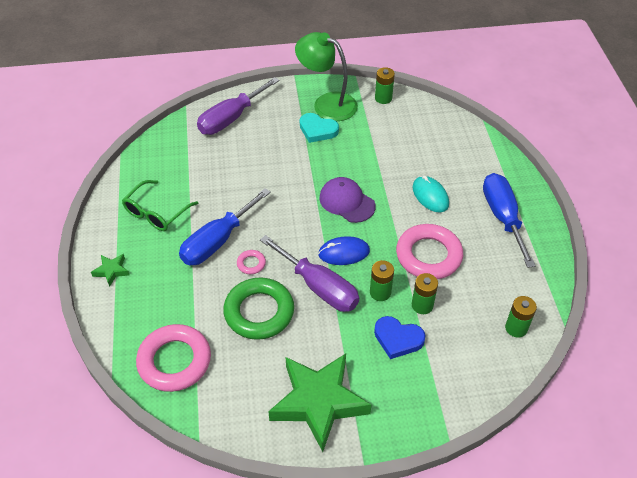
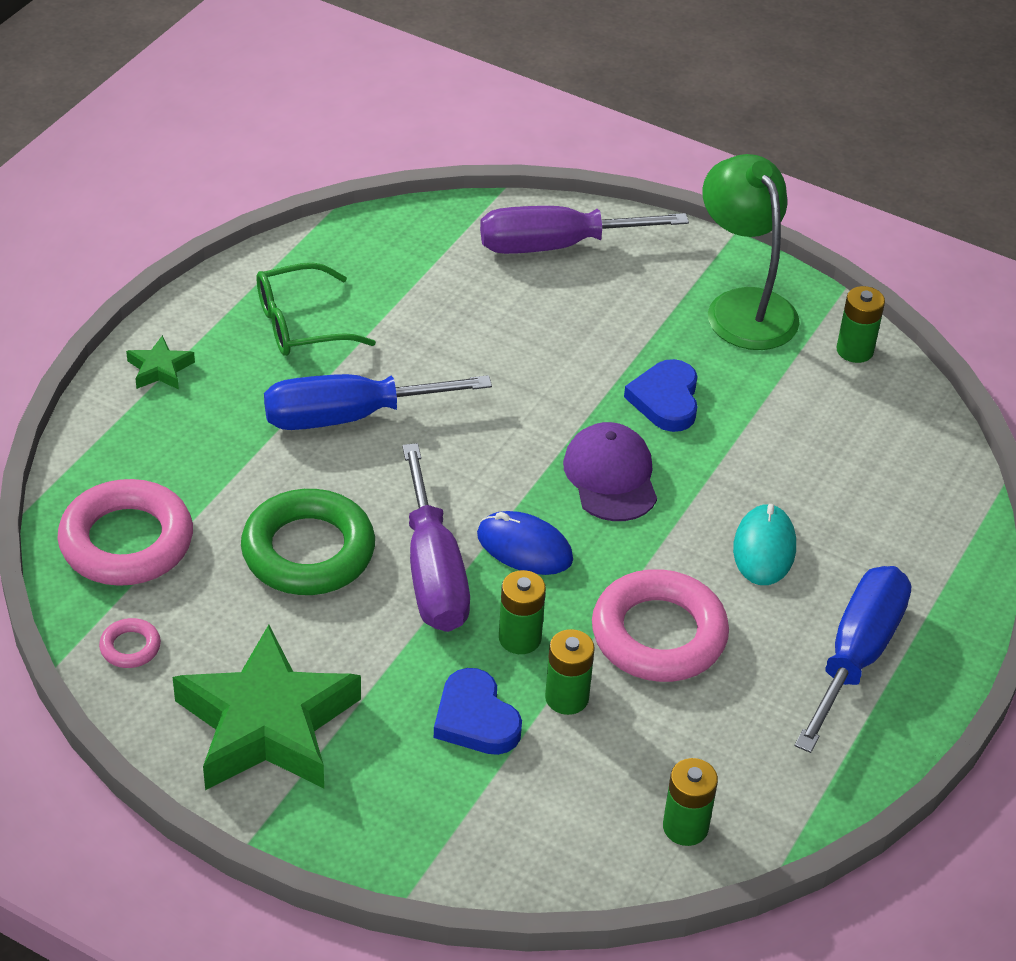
camera: 35 degrees right, 5 degrees down
(251, 264) = (366, 478): pink ring -> pink ring (130, 647)
(317, 130) = (681, 340): turquoise heart -> none
(336, 158) = (666, 400): none -> blue heart

